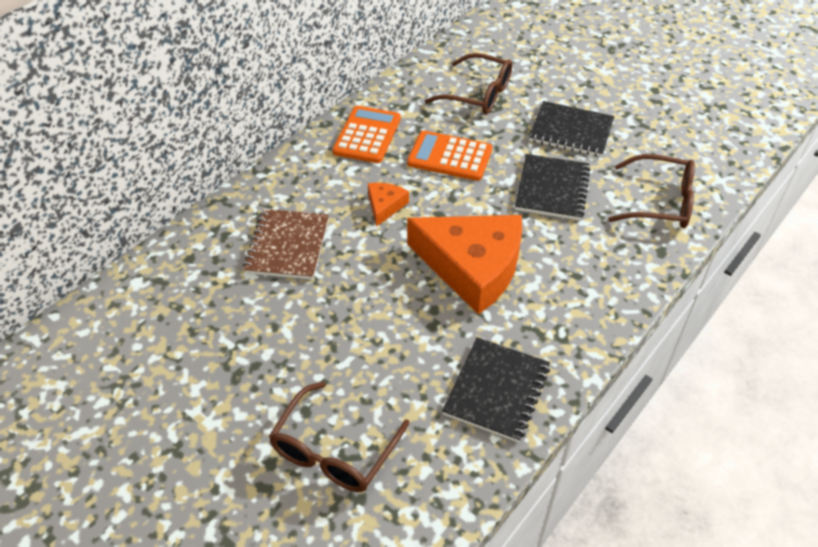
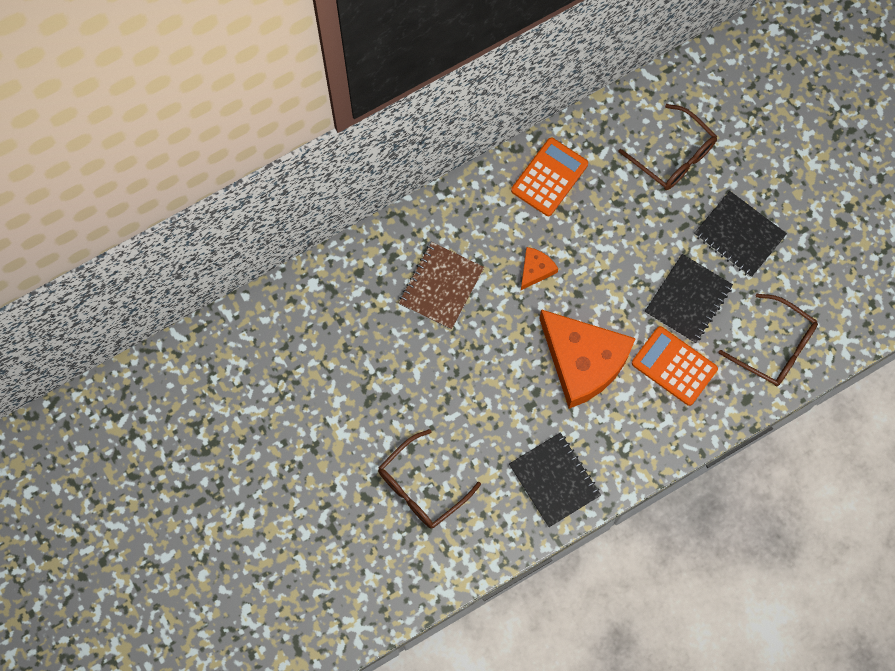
camera: 20 degrees right, 25 degrees up
(449, 157) = (614, 230): orange calculator -> orange calculator (674, 366)
(496, 390) = (554, 480): black notebook -> black notebook turned 75 degrees counterclockwise

